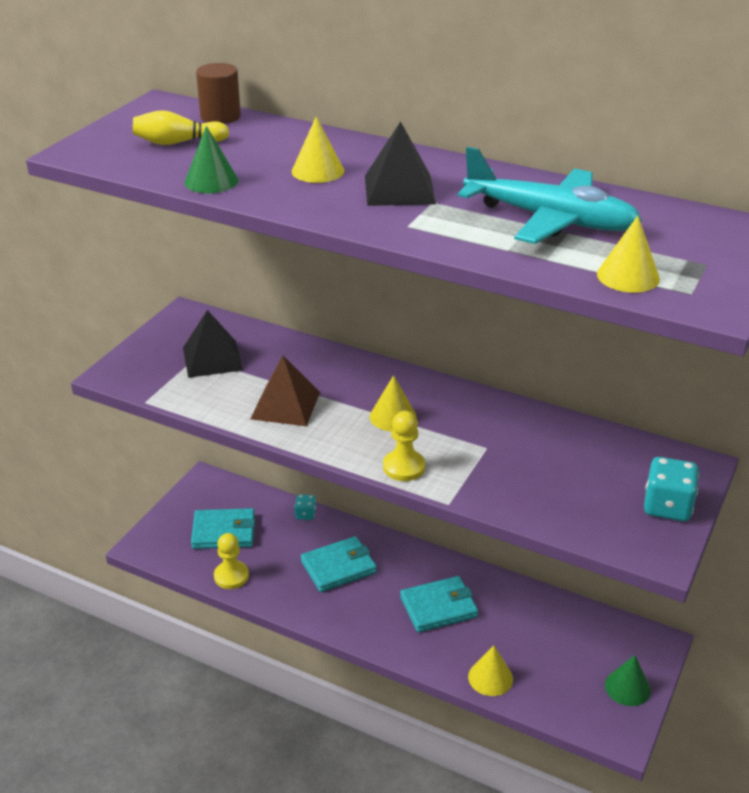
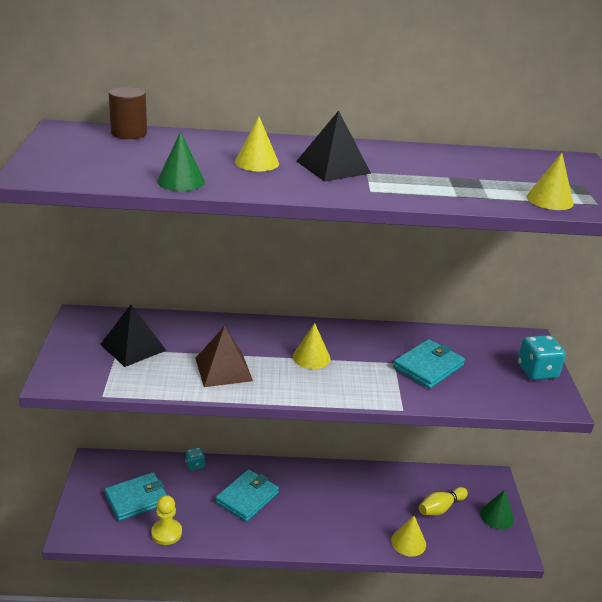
camera: 30 degrees left, 5 degrees down
(177, 143) = (116, 156): yellow bowling pin -> yellow bowling pin (440, 508)
(404, 467) = (350, 392): yellow pawn -> none
(438, 607) = (339, 503): turquoise wallet -> turquoise wallet (428, 367)
(550, 219) = (457, 172): turquoise plane -> none

